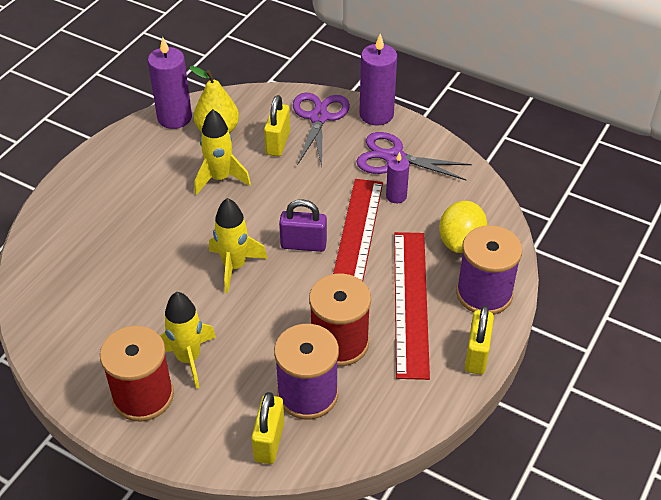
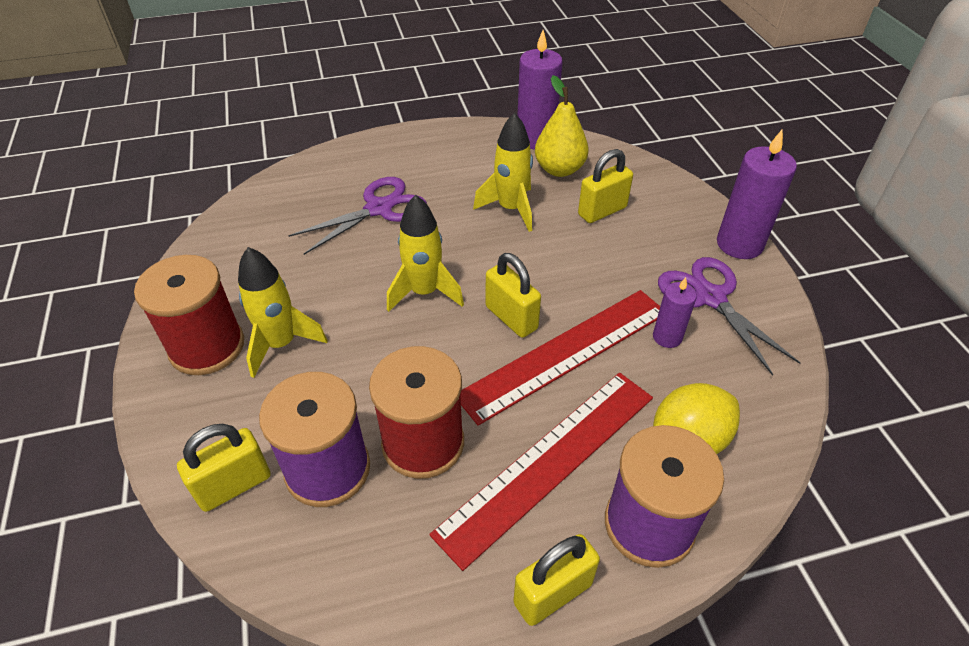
camera: 45 degrees right, 0 degrees up
(303, 245) = (511, 318): purple padlock -> yellow padlock
(319, 117) = (672, 212): purple scissors -> purple scissors (379, 208)

